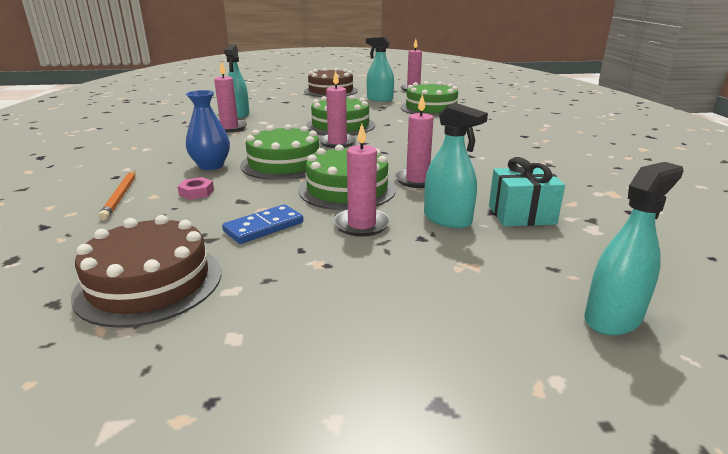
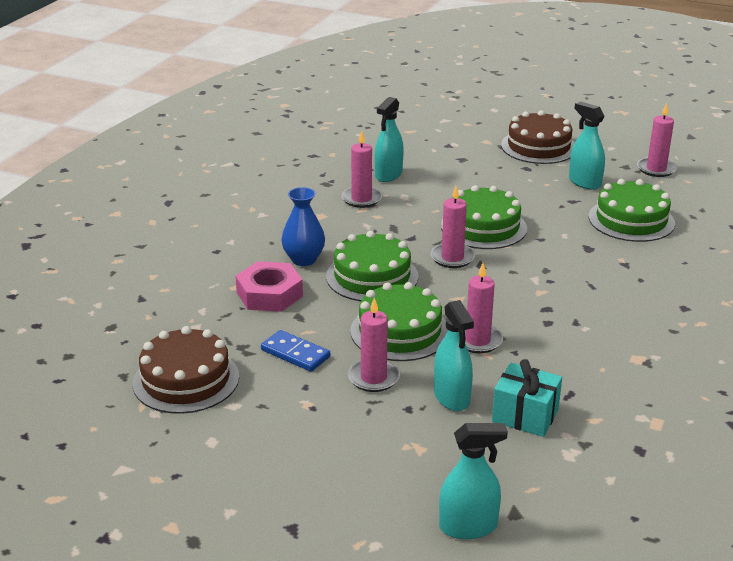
camera: 30 degrees right, 5 degrees up
(120, 196) = (208, 280): orange pencil -> none
(196, 192) = (269, 294): pink nut -> pink nut, size x2.07
(264, 227) = (295, 353): blue domino -> blue domino turned 45 degrees clockwise

